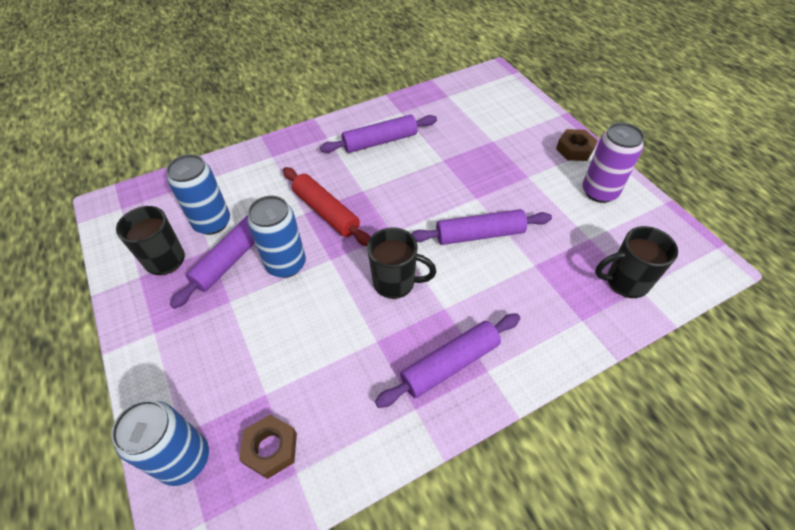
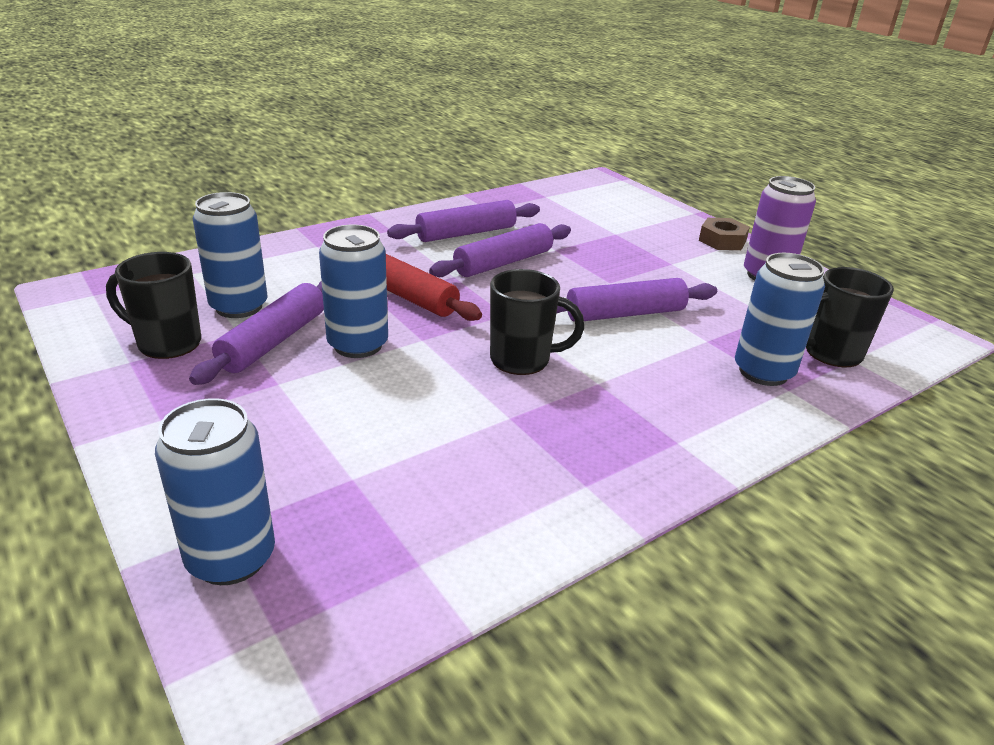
camera: 10 degrees left, 20 degrees down
(270, 448) = (372, 538): brown nut -> none
(450, 364) = (623, 437): purple rolling pin -> purple rolling pin (503, 263)
(568, 301) = (763, 372): none -> blue can

